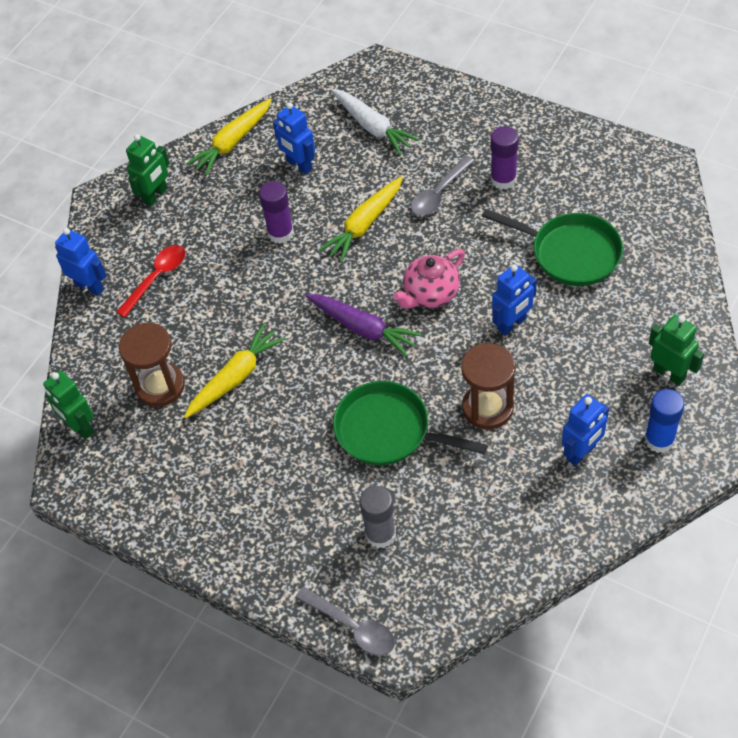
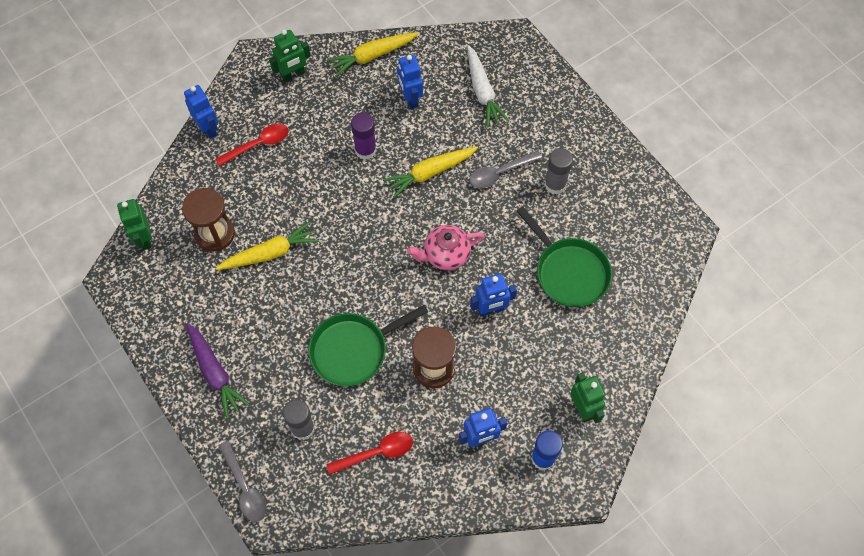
camera: 20 degrees right, 10 degrees up
(363, 328) = (381, 258): purple carrot -> purple carrot (215, 373)
(388, 430) = (353, 350): green pan -> green pan turned 75 degrees counterclockwise
(478, 520) = (376, 453): none -> red spoon
(503, 179) = (555, 184): purple glue stick -> grey glue stick

